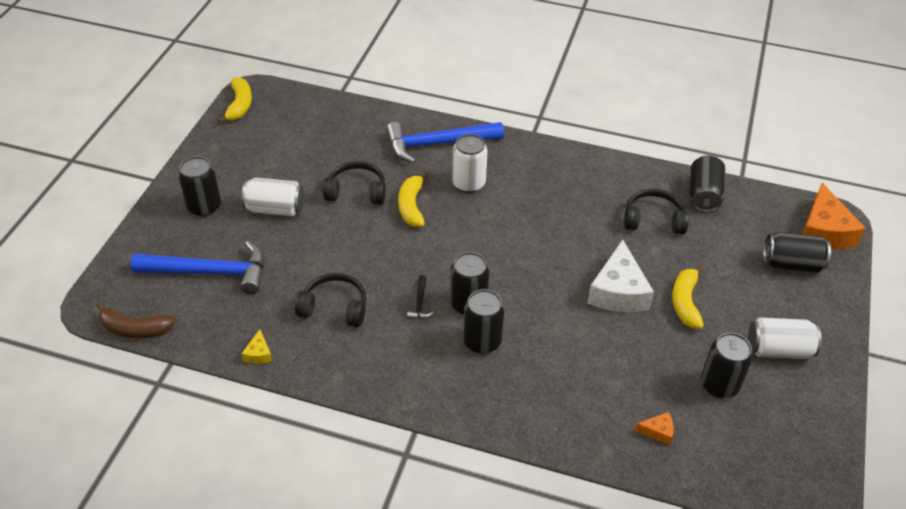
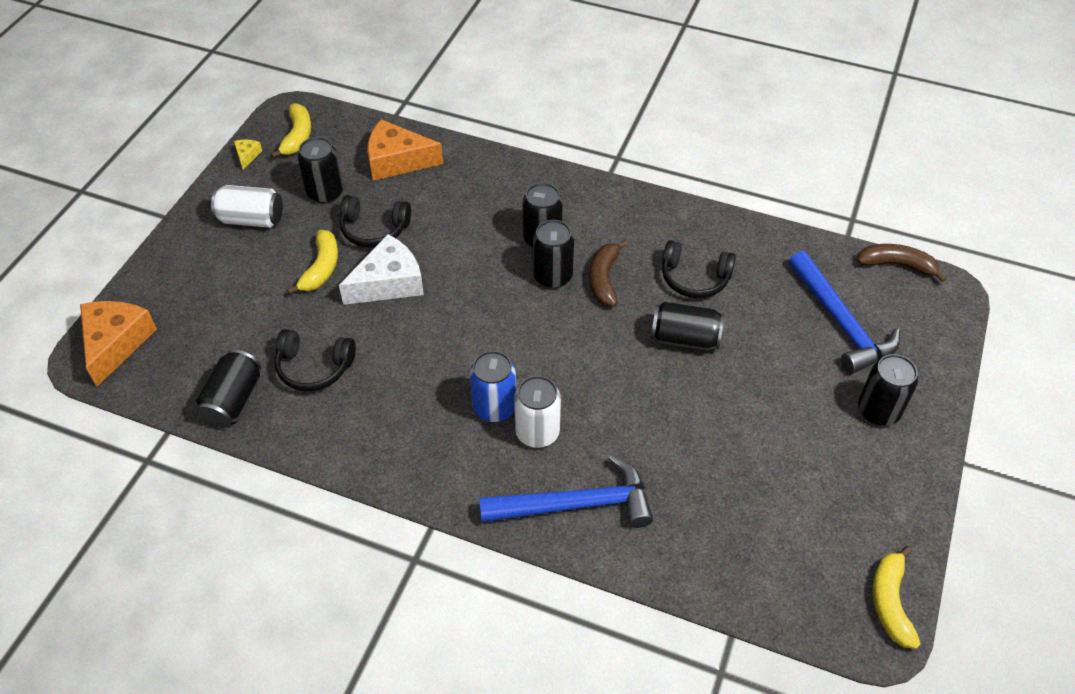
camera: 175 degrees left, 5 degrees up
(210, 273) = (840, 322): blue hammer -> blue hammer turned 120 degrees counterclockwise
(258, 353) = (763, 237): yellow cheese -> yellow cheese (247, 156)
(275, 209) = (787, 404): white can -> none
(356, 191) = (685, 426): black headphones -> black headphones (374, 229)
(411, 206) = (613, 400): yellow banana -> yellow banana (297, 136)
(419, 303) = (604, 279): black hammer -> brown banana
(503, 198) = (494, 407): none -> blue can
(618, 291) = (388, 282): white cheese -> white cheese turned 45 degrees clockwise
(658, 431) = (397, 161): orange cheese -> orange cheese, size x2.27
(791, 264) = (181, 305): black can -> black can (684, 339)

